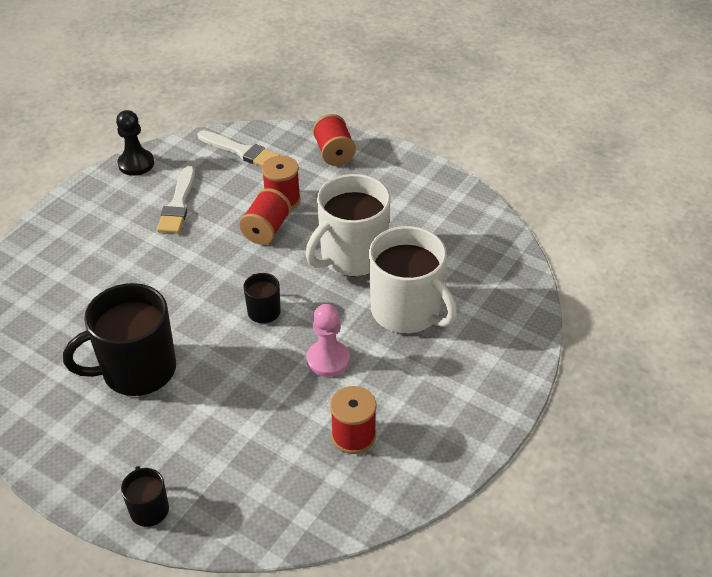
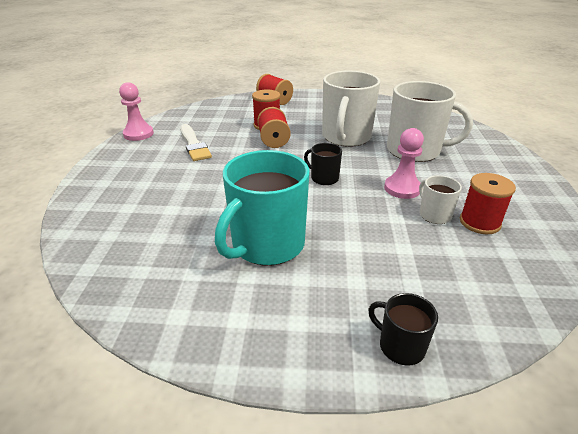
camera: 30 degrees left, 10 degrees down
(136, 164) = (138, 134): black pawn -> pink pawn
(137, 370) = (266, 245): black mug -> turquoise mug
(241, 151) = (212, 112): white brush -> none
(320, 406) = (434, 214): none -> white mug

